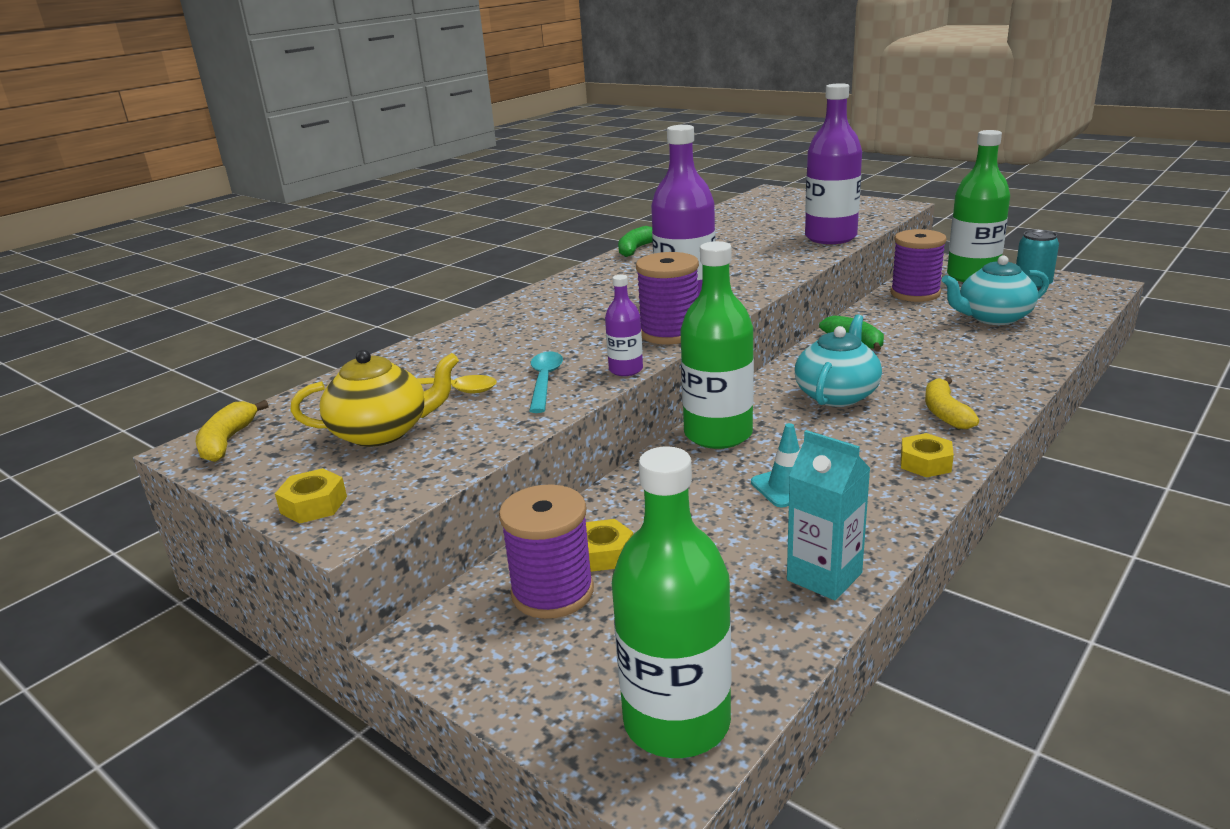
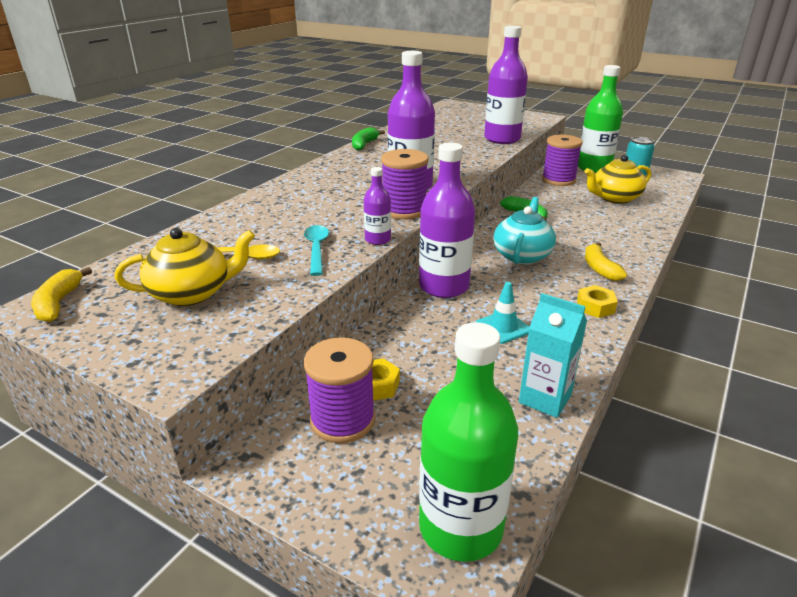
camera: 10 degrees left, 5 degrees up
(314, 505) = (143, 359): yellow nut -> none
(718, 434) = (444, 286): green bottle -> purple bottle
(993, 318) = (614, 198): turquoise teapot -> yellow teapot

